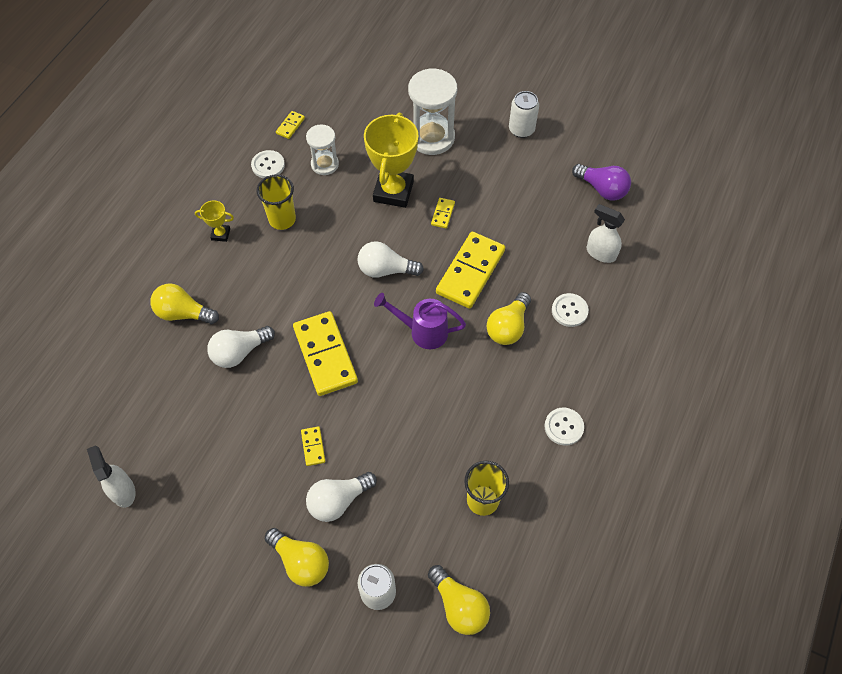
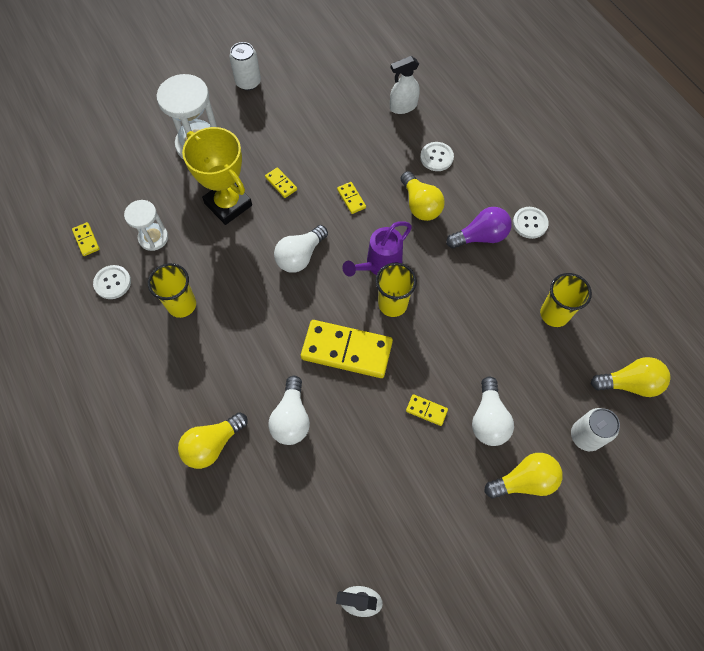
camera: 55 degrees left, 5 degrees up
(220, 234) = (153, 364): yellow trophy -> none
(393, 363) = (392, 304): none -> yellow cup
(470, 272) = (351, 198): yellow domino -> yellow domino, size x0.44
(602, 189) = (348, 69): purple light bulb -> purple light bulb (480, 236)

